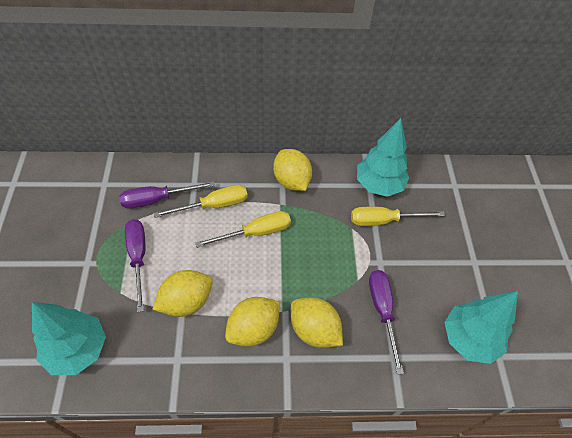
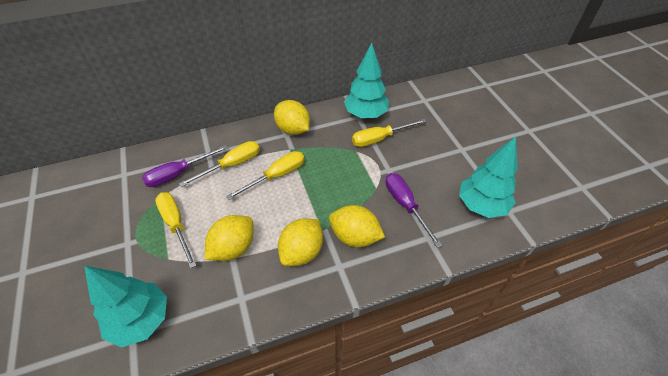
camera: 15 degrees left, 5 degrees down
(138, 257) = (176, 225): purple screwdriver -> yellow screwdriver

